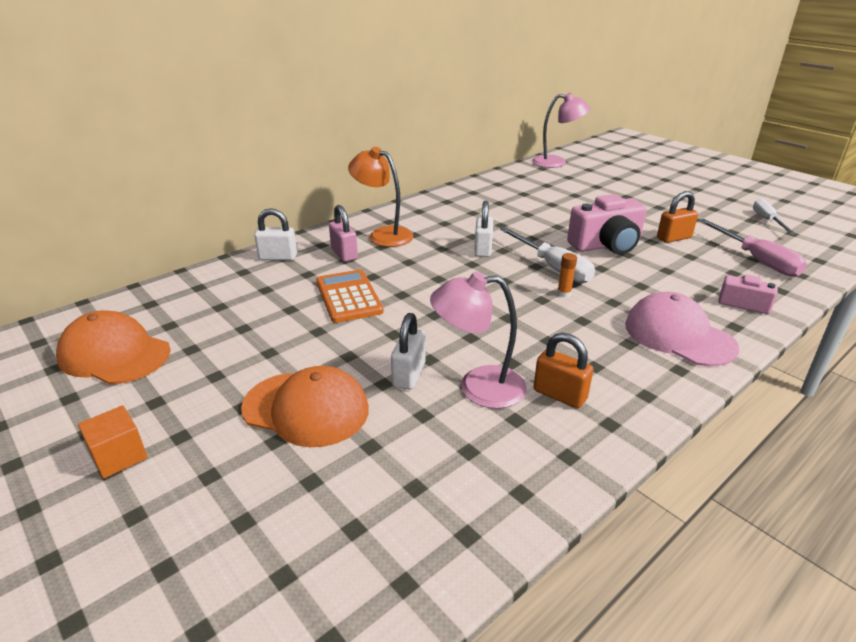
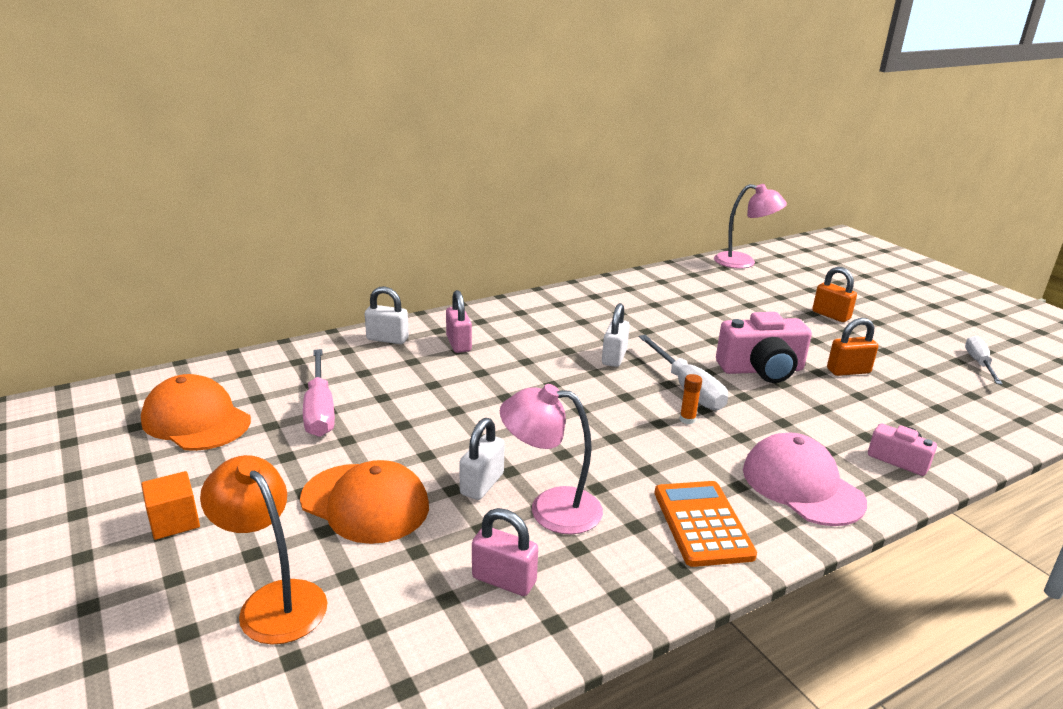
camera: 10 degrees right, 5 degrees down
(348, 297) = (447, 392): orange calculator -> orange calculator (702, 524)
(383, 235) = (508, 327): orange lamp -> orange lamp (274, 600)
(461, 460) = (504, 580): none -> pink padlock
(560, 395) = (636, 530): orange padlock -> orange padlock (831, 315)
(757, 260) = (941, 410): pink screwdriver -> pink screwdriver (319, 410)

